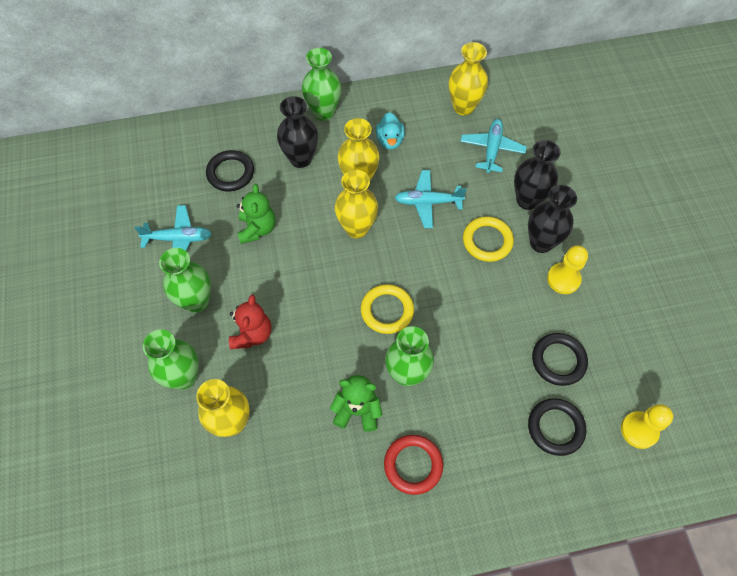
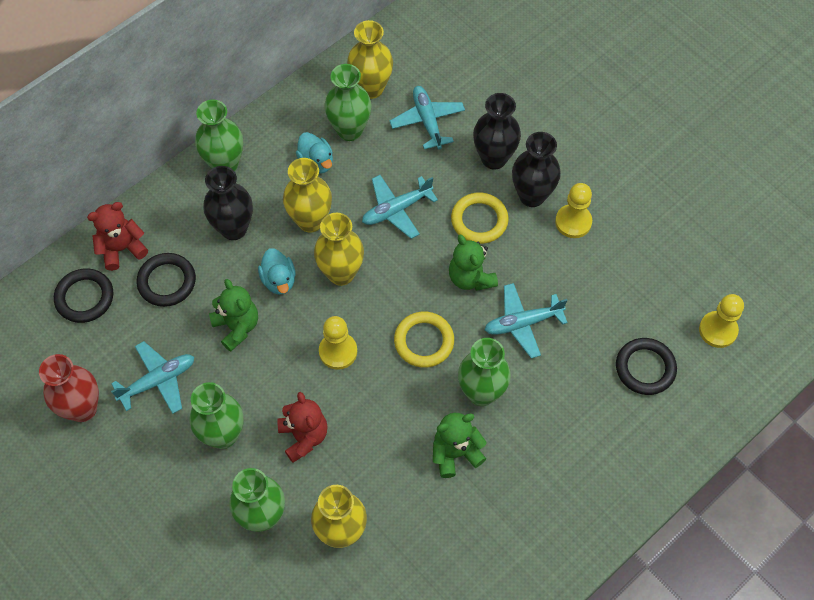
camera: 30 degrees left, 0 degrees up
(116, 231) = (82, 408): none -> red vase
(216, 136) = (122, 249): none -> red teddy bear
(308, 211) = (279, 280): none -> turquoise duck
(317, 284) = (338, 351): none -> yellow pawn
(413, 465) = (538, 474): red ring -> none
(428, 129) = (349, 130): none -> green vase
(453, 281) = (470, 278): none -> green teddy bear
(474, 337) = (522, 323): none -> turquoise plane
(558, 360) = (612, 304): black ring -> black ring (84, 297)

